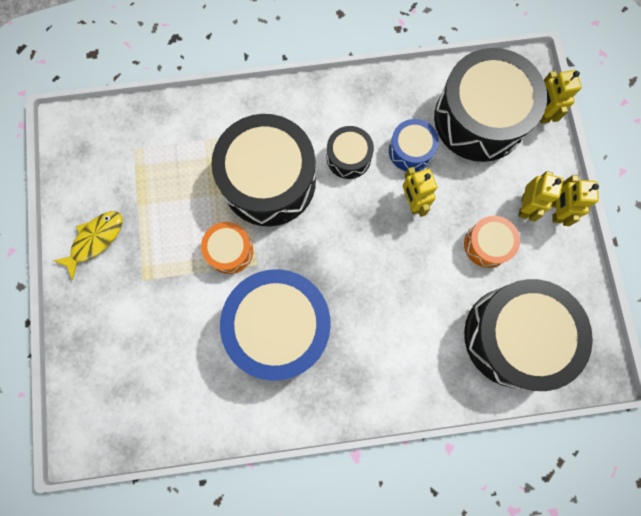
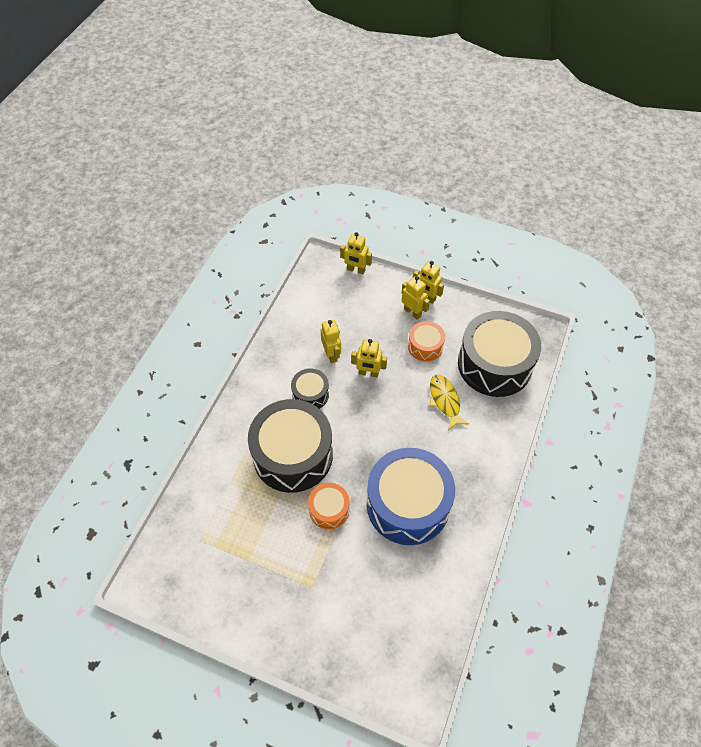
camera: 60 degrees left, 20 degrees down
(95, 240) = (256, 609): yellow fish -> yellow fish (445, 401)
(411, 150) = (331, 354): blue drum -> yellow robot
(479, 118) = (336, 304): black drum -> none

